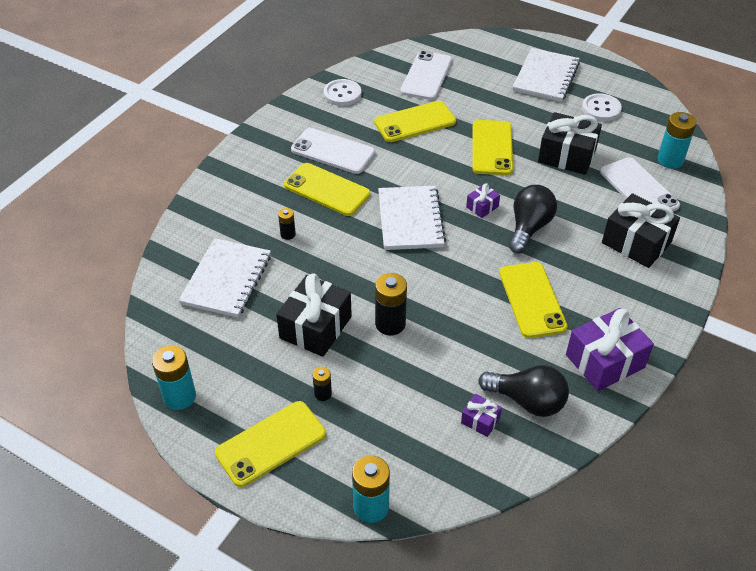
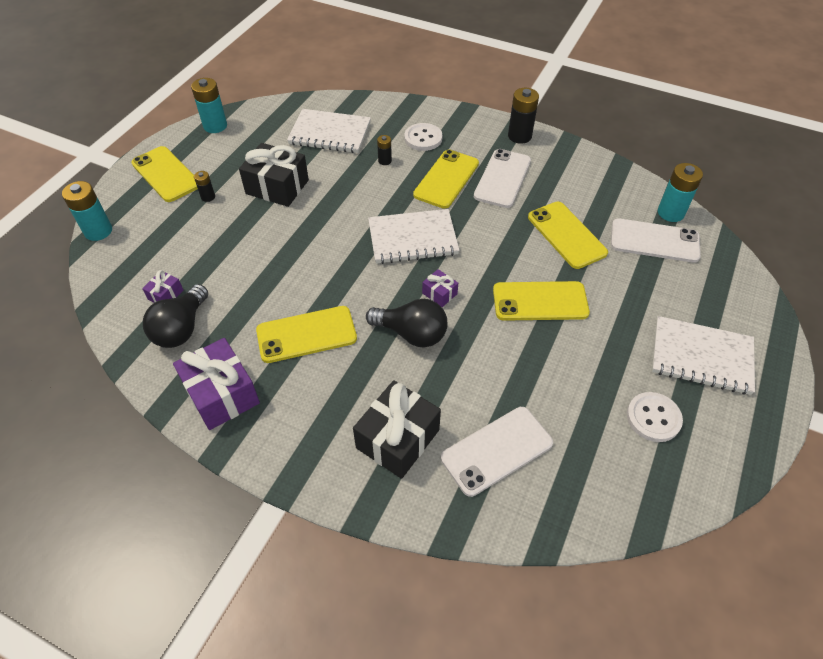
camera: 85 degrees right, 5 degrees up
(342, 94) = (596, 178): white button -> white button (423, 138)
(390, 324) = (279, 231): black battery -> black battery (519, 136)
(567, 155) = (544, 374): black gift -> none
(670, 160) = (563, 496): turquoise battery -> turquoise battery (670, 213)

